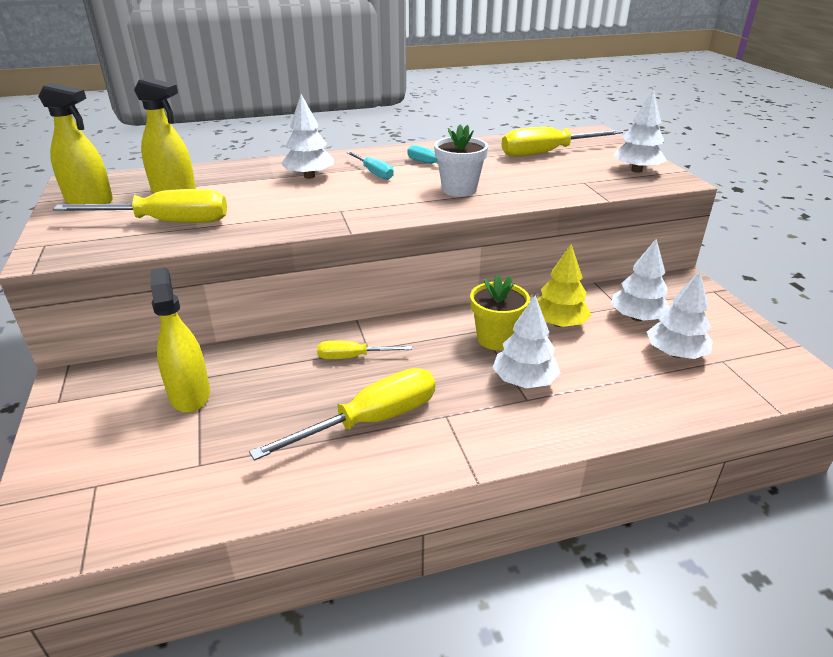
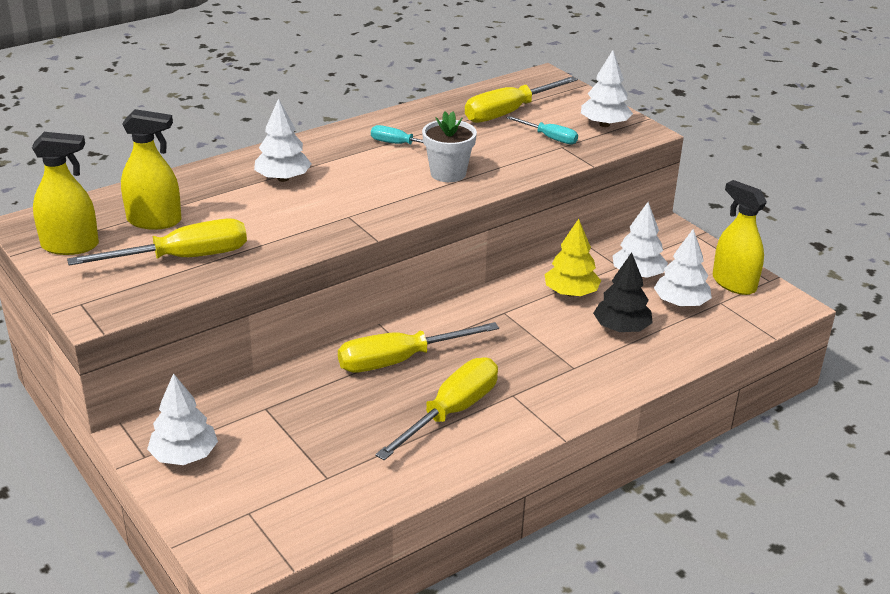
camera: 20 degrees left, 0 degrees up
(190, 395) = (270, 424): yellow spray bottle -> yellow spray bottle (733, 283)
(353, 357) = (399, 360): yellow screwdriver -> yellow screwdriver, size x1.82
(374, 173) = (348, 164): turquoise screwdriver -> turquoise screwdriver (549, 138)
(496, 339) = (521, 318): yellow flower pot -> none
(524, 381) = (564, 352): white tree -> white tree (184, 456)
(598, 367) = (621, 328): none -> black tree

